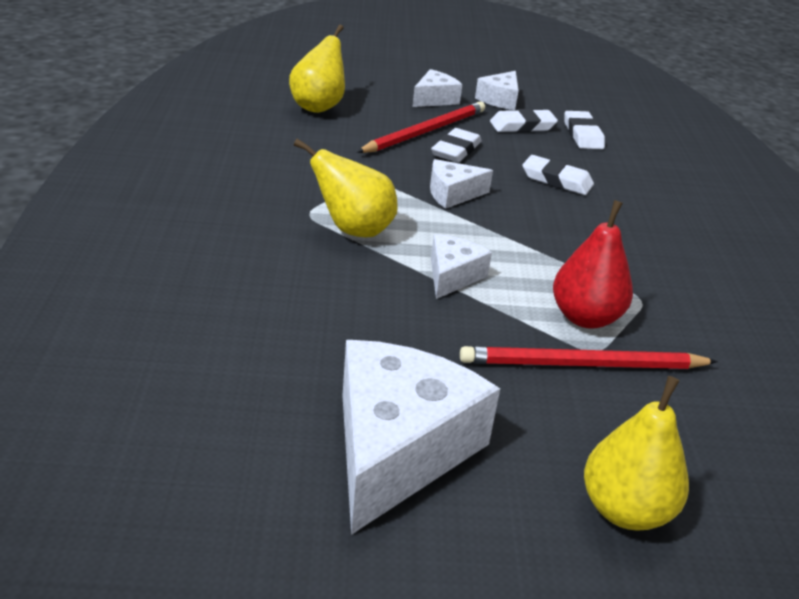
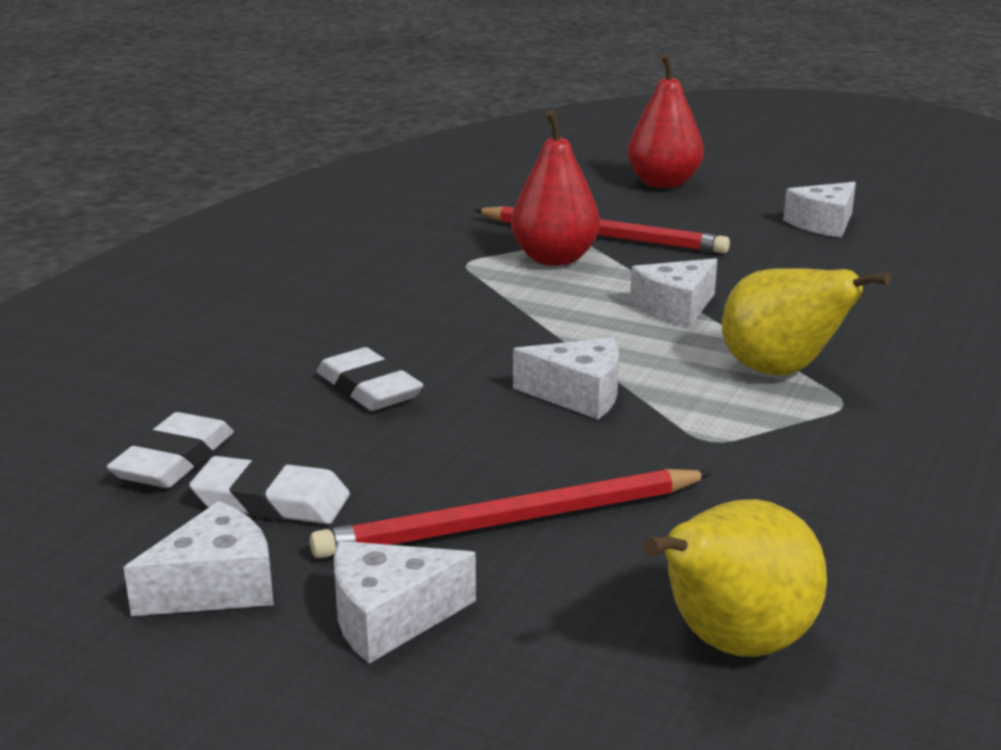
camera: 150 degrees left, 10 degrees down
(397, 448) = (823, 224): white cheese -> white cheese, size x0.49
(456, 150) = (489, 468): white eraser -> none
(625, 510) = (663, 183): yellow pear -> red pear

